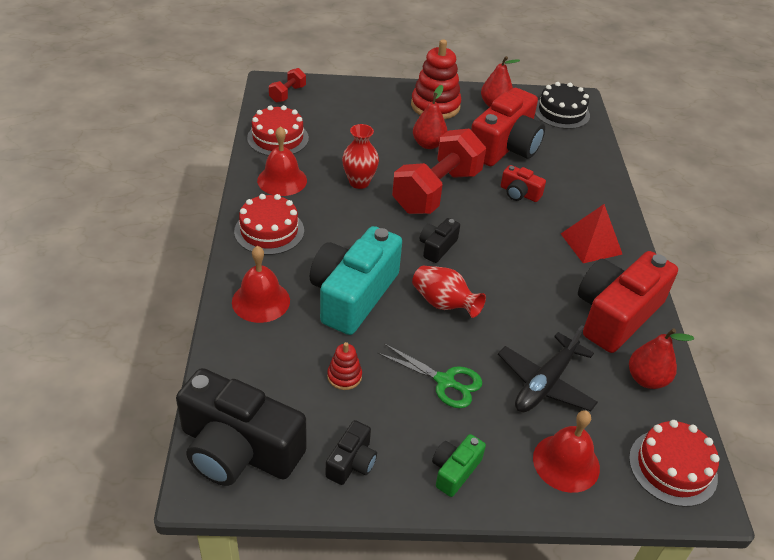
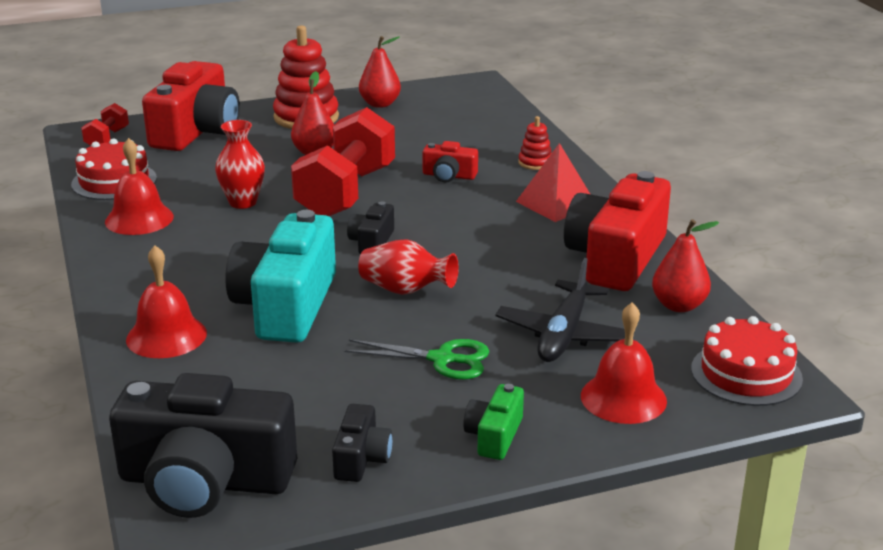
camera: 15 degrees left, 15 degrees down
(269, 231) = (145, 269): red cake -> none
(344, 376) = (312, 382): red stacking toy -> red stacking toy (535, 163)
(505, 147) = (411, 138): red camera -> red camera (196, 131)
(561, 112) = (464, 97): black cake -> none

